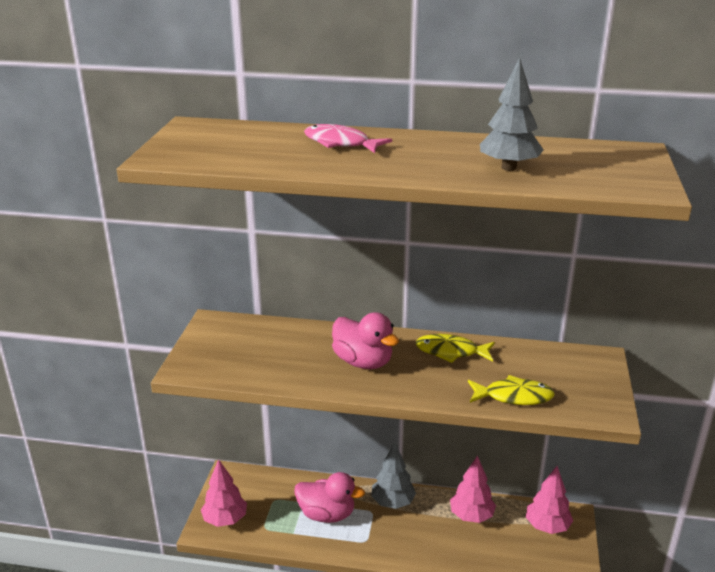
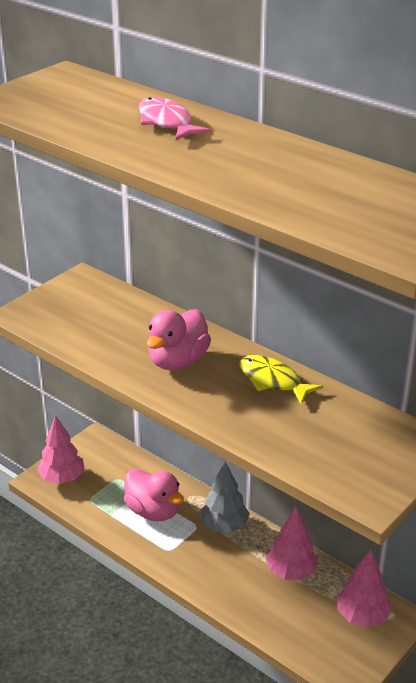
camera: 30 degrees right, 5 degrees up
(363, 362) = (178, 361): pink duck -> pink duck turned 45 degrees clockwise
(509, 168) = (289, 189): grey tree -> none
(514, 396) = (288, 447): yellow fish -> none

